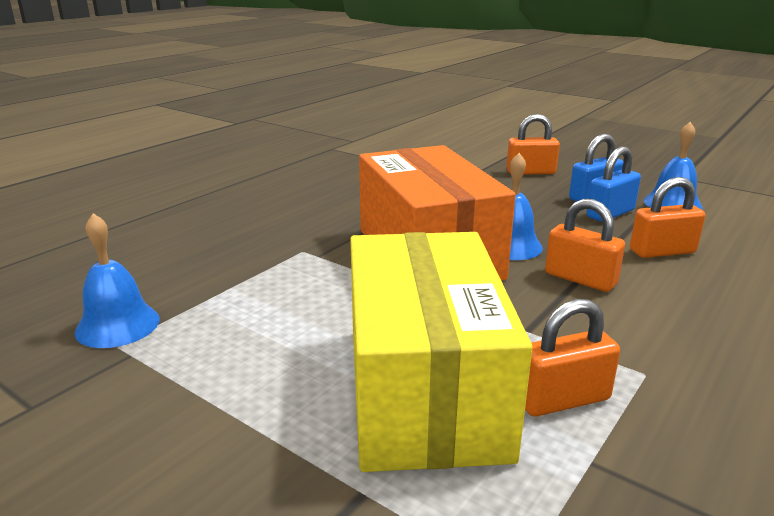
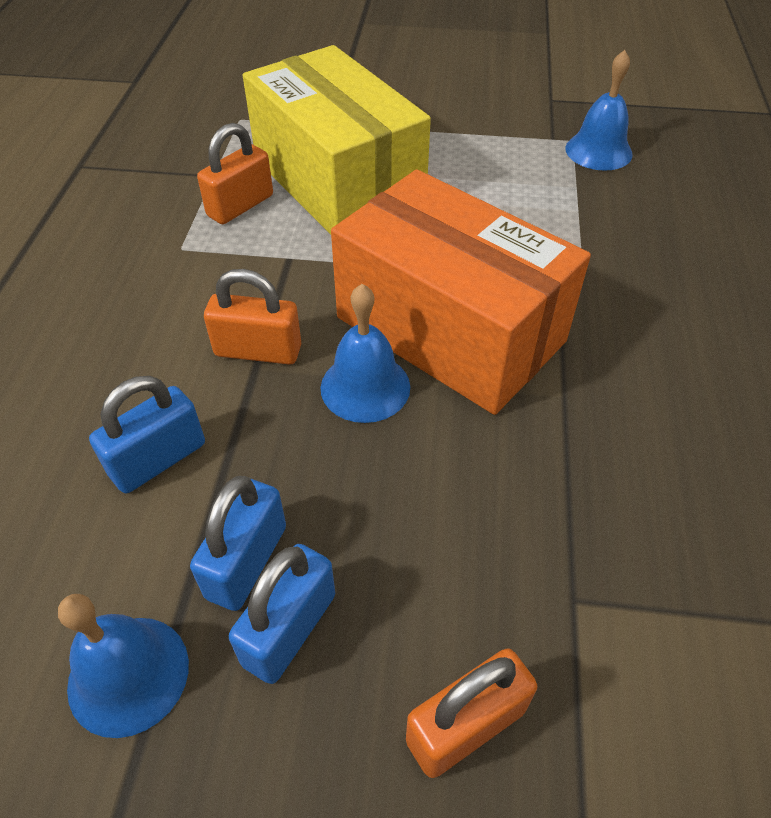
camera: 150 degrees right, 25 degrees up
(662, 251) = (158, 459): orange padlock -> blue padlock

